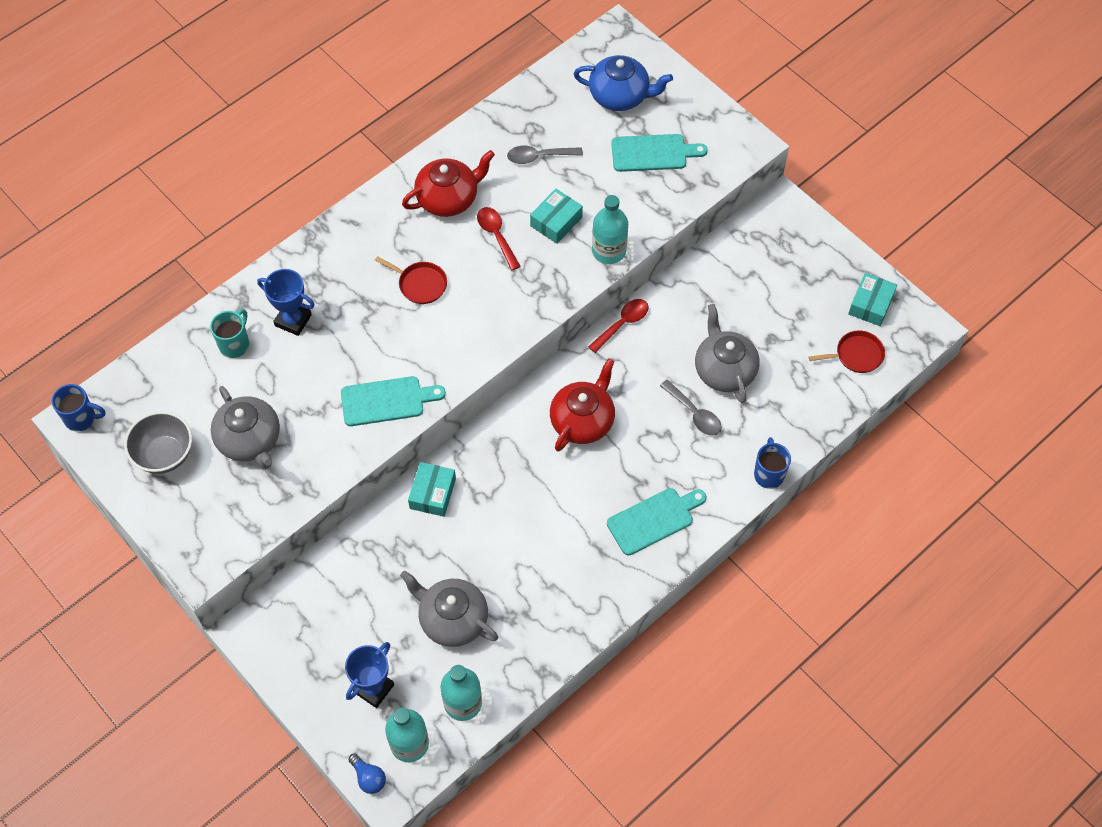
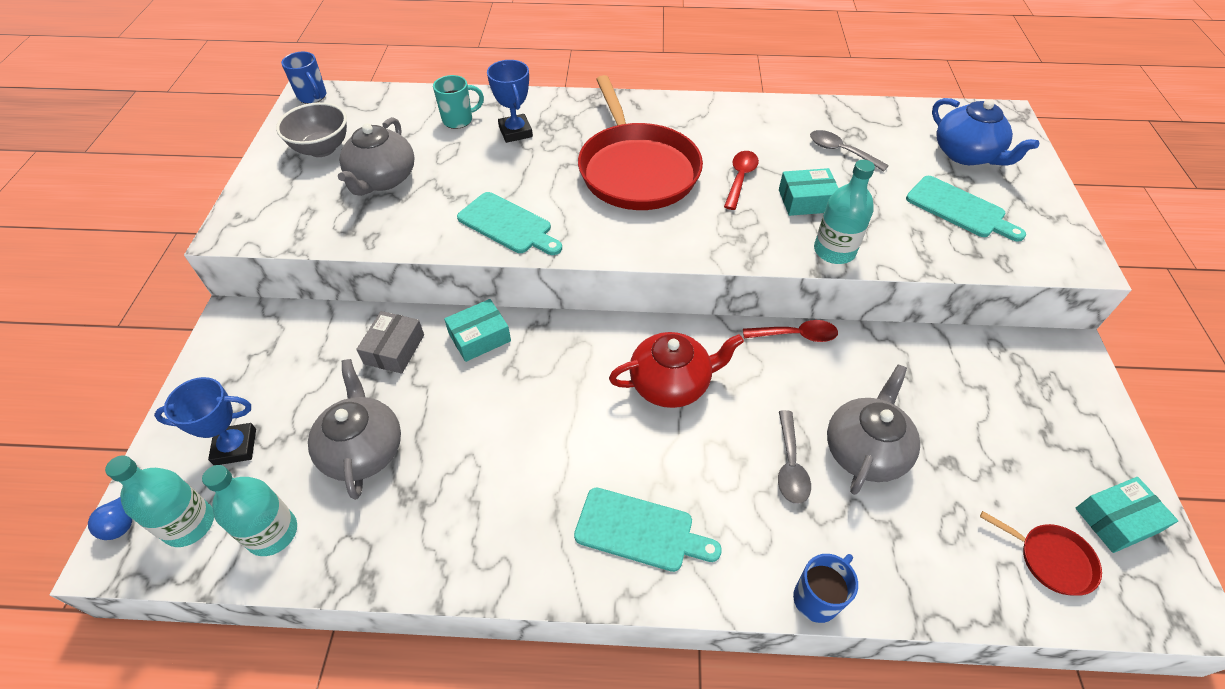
camera: 45 degrees right, 10 degrees down
(388, 549) = (394, 349): none -> grey box
(420, 284) = (637, 170): red pan -> red pan, size x2.33
(448, 198) = (729, 133): red teapot -> none

